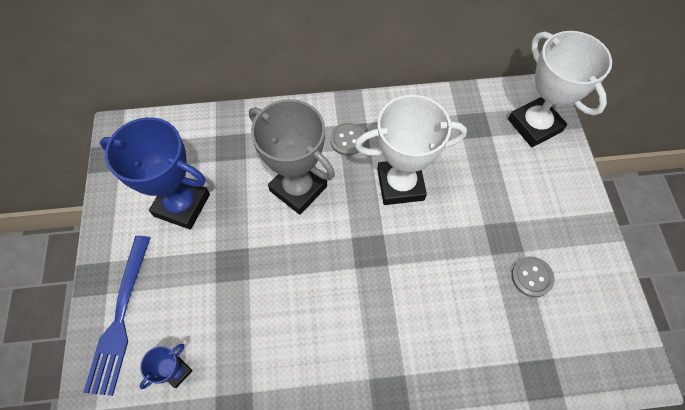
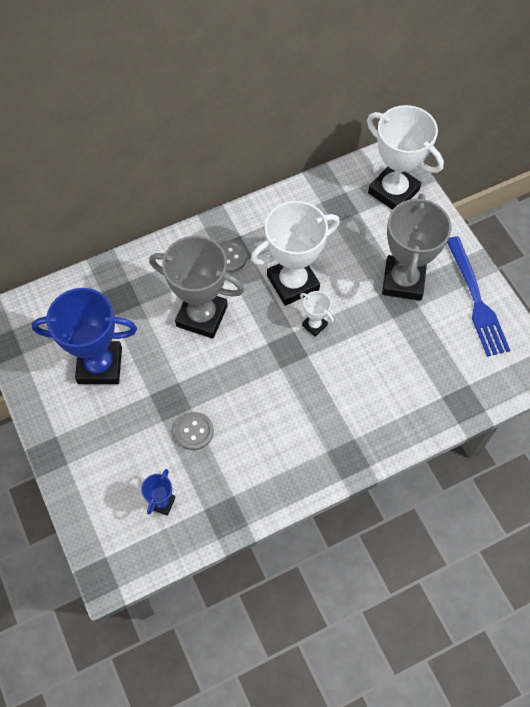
camera: 20 degrees left, 0 degrees up
(120, 319) = (91, 480): blue fork -> blue fork (477, 301)
(406, 235) = (314, 325): none -> white trophy
(515, 219) = (403, 281): none -> grey trophy
(531, 277) = (432, 326): grey button -> grey button (194, 431)

